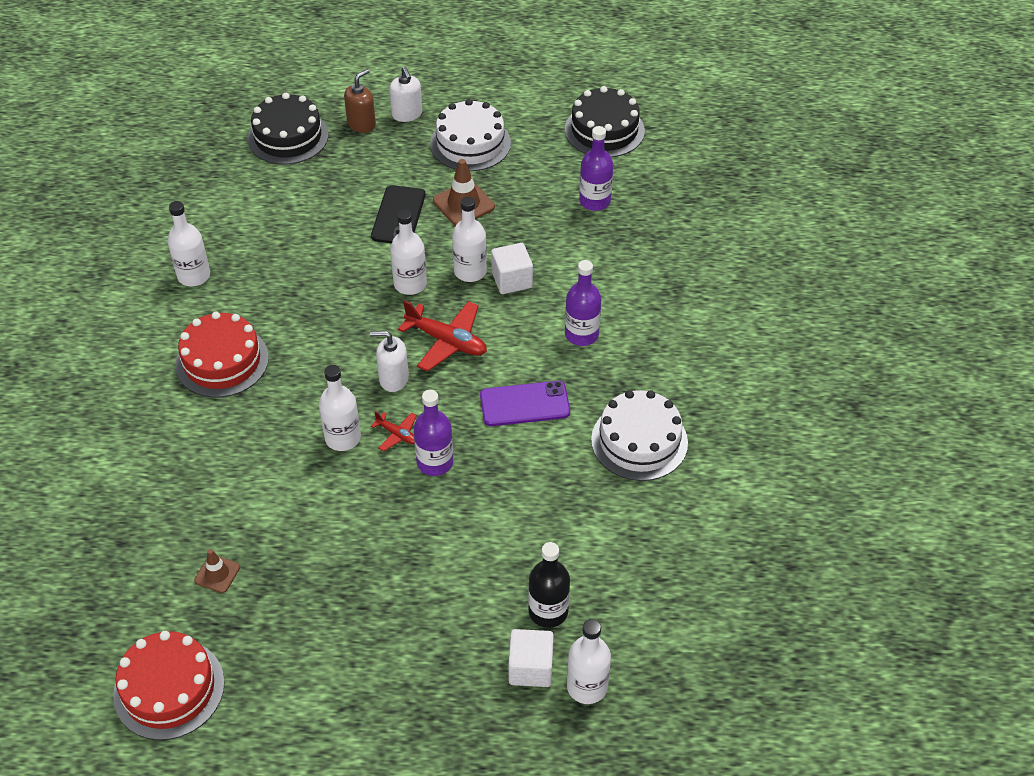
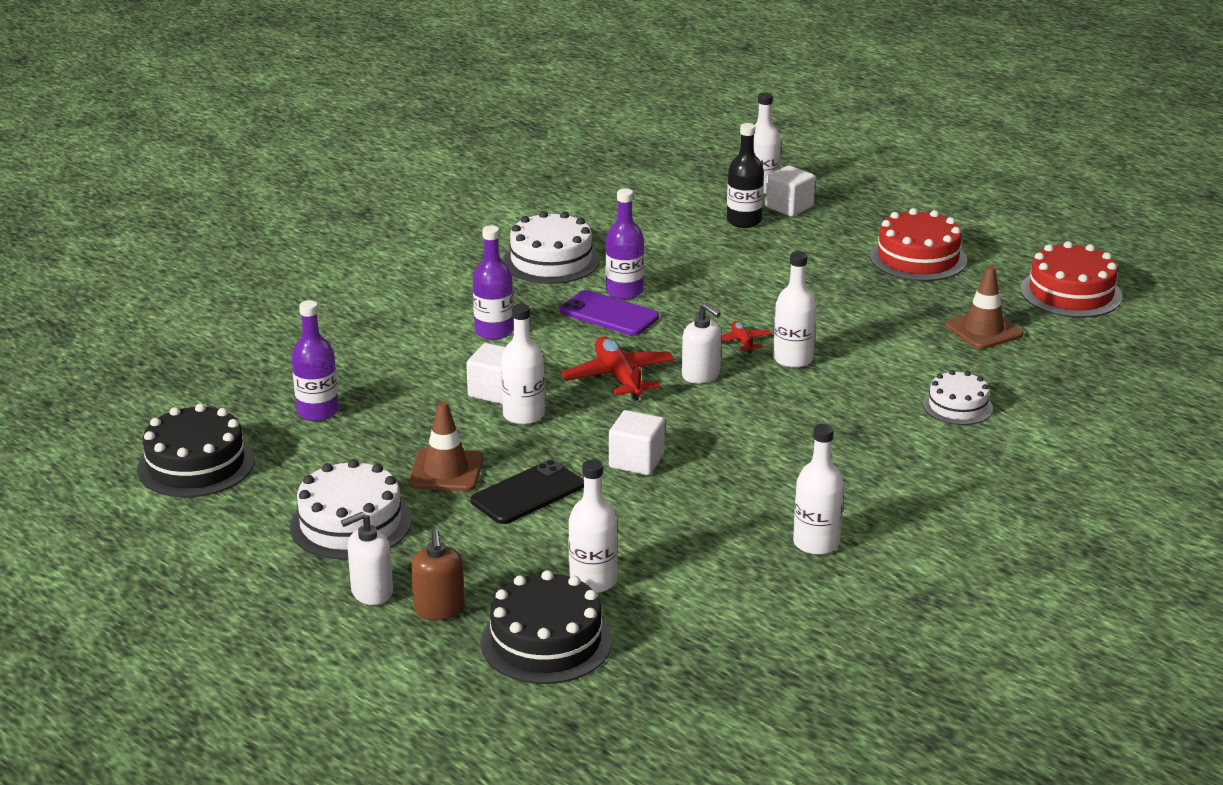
camera: 140 degrees left, 20 degrees down
(181, 459) = (957, 406): none -> white cake
(217, 574) = (983, 330): brown traffic cone -> brown traffic cone, size x1.67
(222, 361) = (853, 457): red cake -> red cake (918, 258)
(360, 276) = (636, 461): none -> white cube
(361, 124) = (439, 609): brown soap dispenser -> brown soap dispenser turned 90 degrees counterclockwise
(407, 114) = (371, 592): white soap dispenser -> white soap dispenser turned 135 degrees counterclockwise
(410, 284) = (595, 432): white bottle -> white bottle (593, 581)
(435, 462) = (730, 315): purple bottle -> purple bottle (624, 291)

